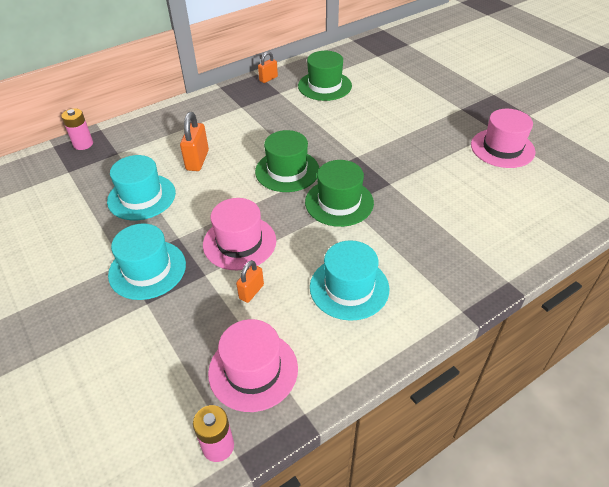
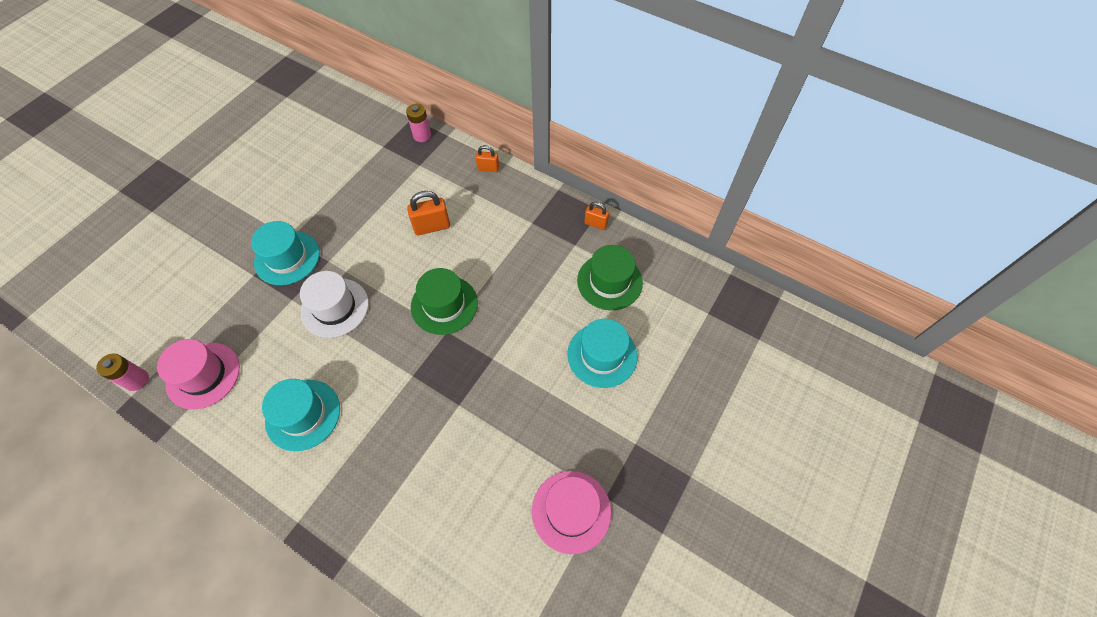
camera: 65 degrees right, 15 degrees up
(141, 197) = (369, 211): turquoise hat -> turquoise hat (602, 355)
(239, 242) = (335, 307): pink hat -> white hat
(251, 292) = (281, 340): orange padlock -> orange padlock (488, 168)
(339, 202) = (413, 367): green hat -> none

